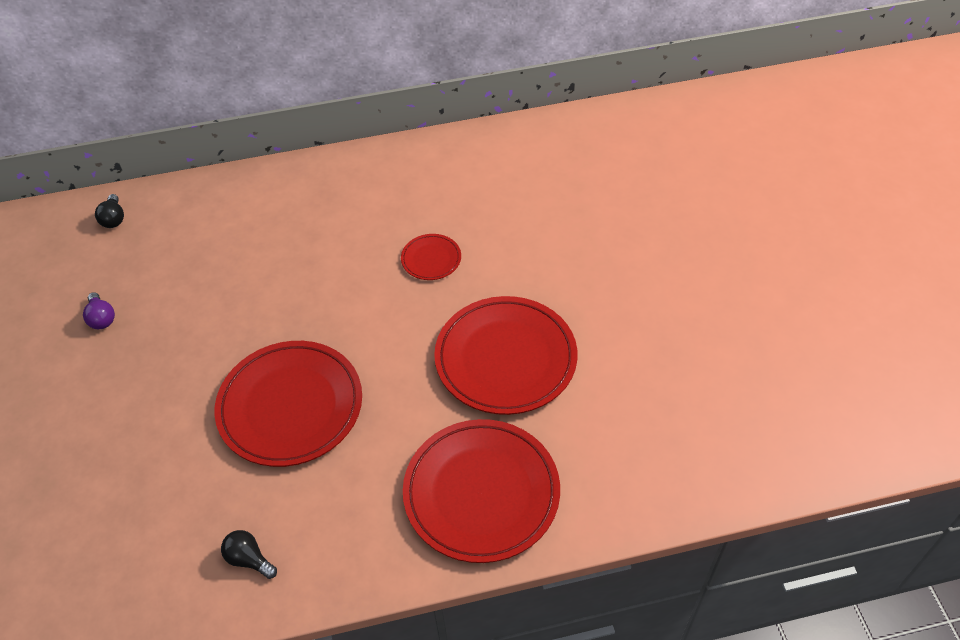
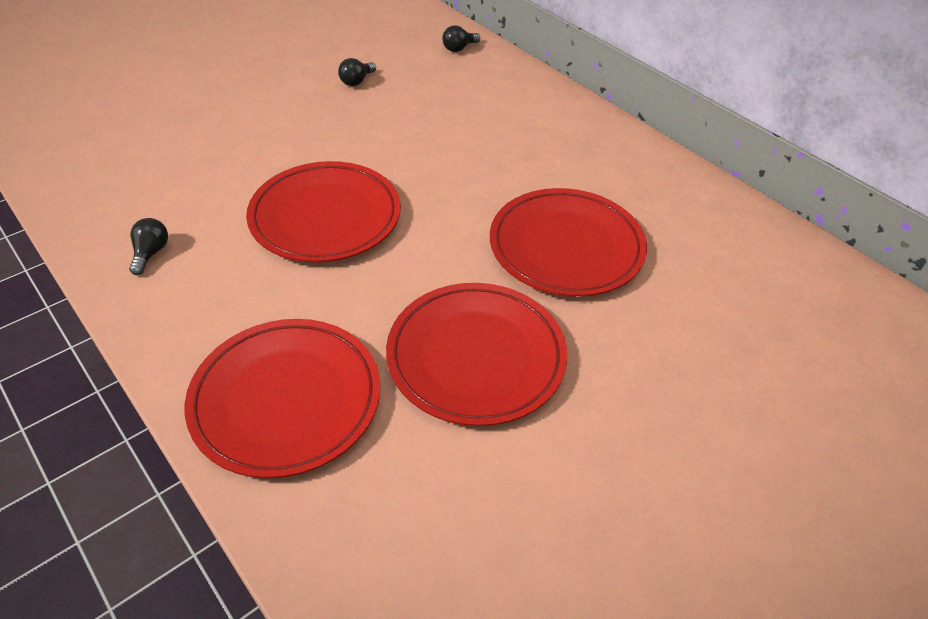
camera: 60 degrees right, 5 degrees down
(102, 318) = (357, 81): purple light bulb -> black light bulb
(431, 259) = (566, 247): red plate -> red plate, size x2.16

